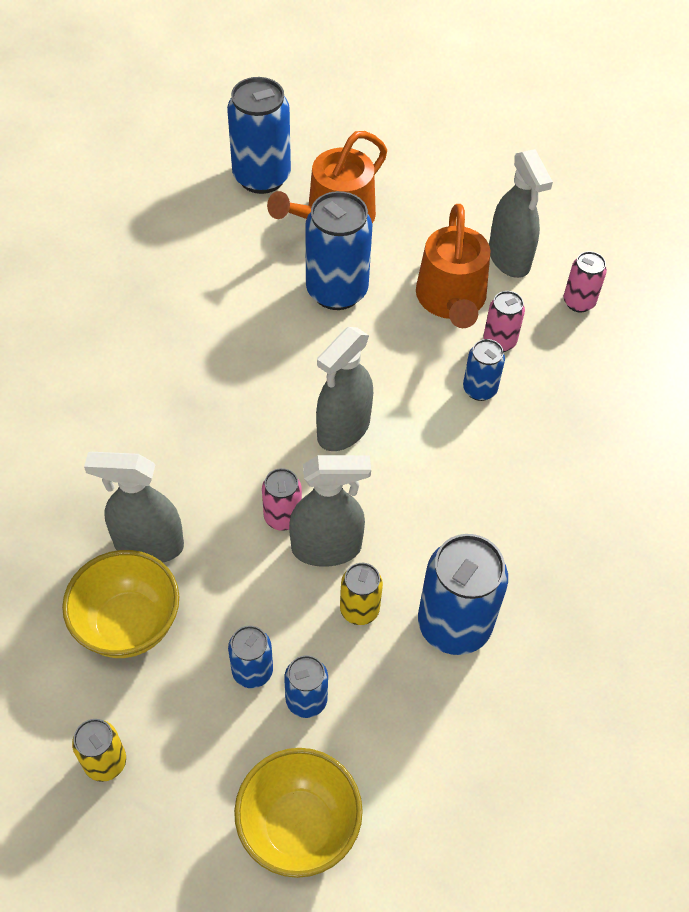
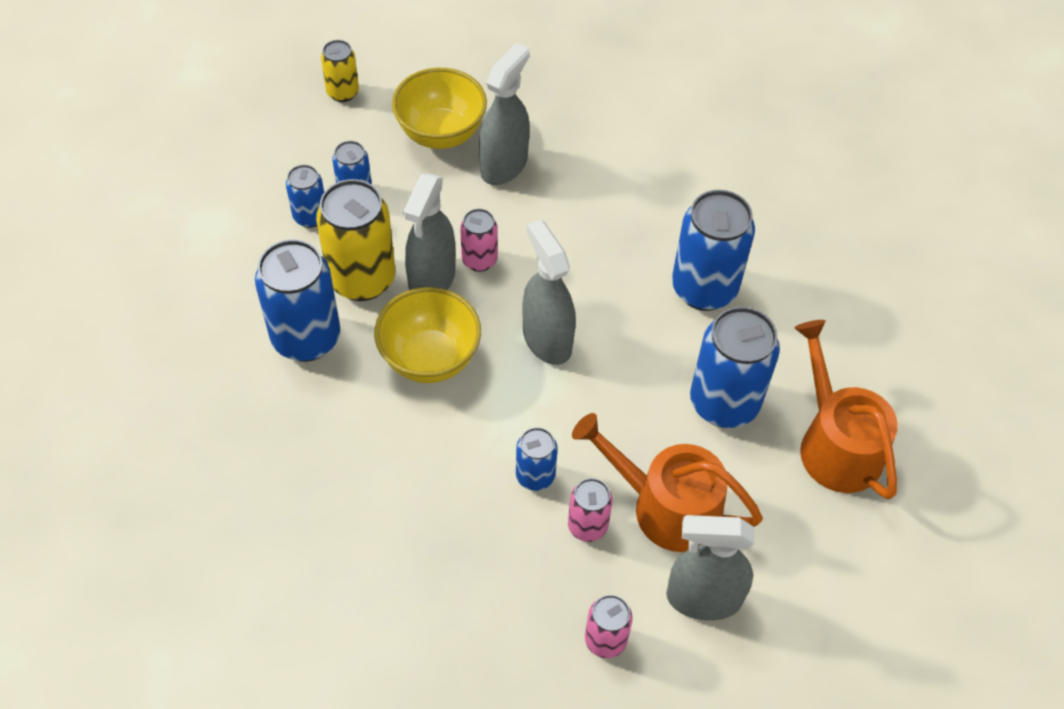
camera: 115 degrees right, 0 degrees up
(261, 177) = (925, 398): blue can -> blue can (704, 288)
(299, 826) = (223, 179): yellow bowl -> yellow bowl (430, 359)
(359, 609) = (362, 279): yellow can -> yellow can, size x1.87

